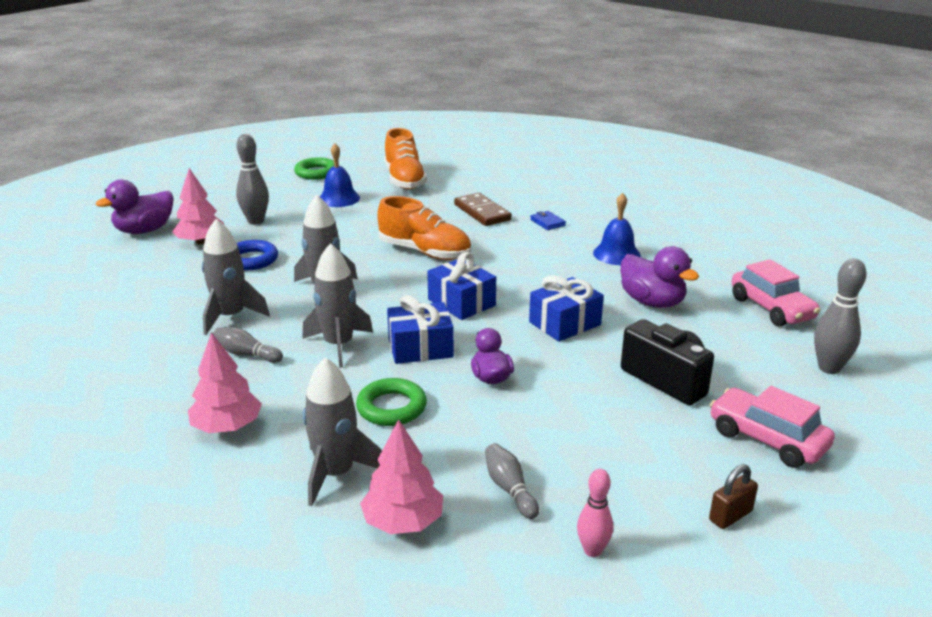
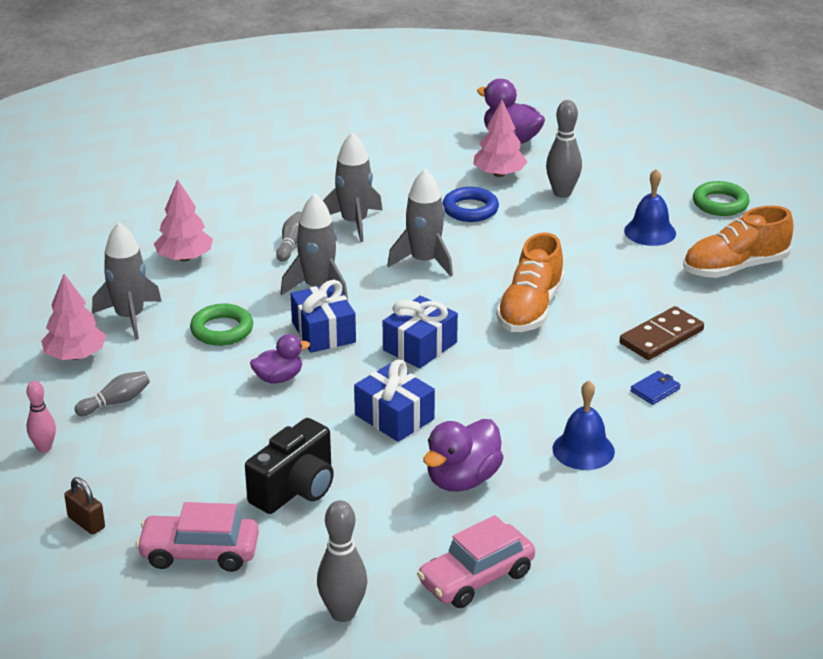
camera: 80 degrees right, 5 degrees up
(767, 439) = (199, 553): pink car -> pink car turned 120 degrees counterclockwise

